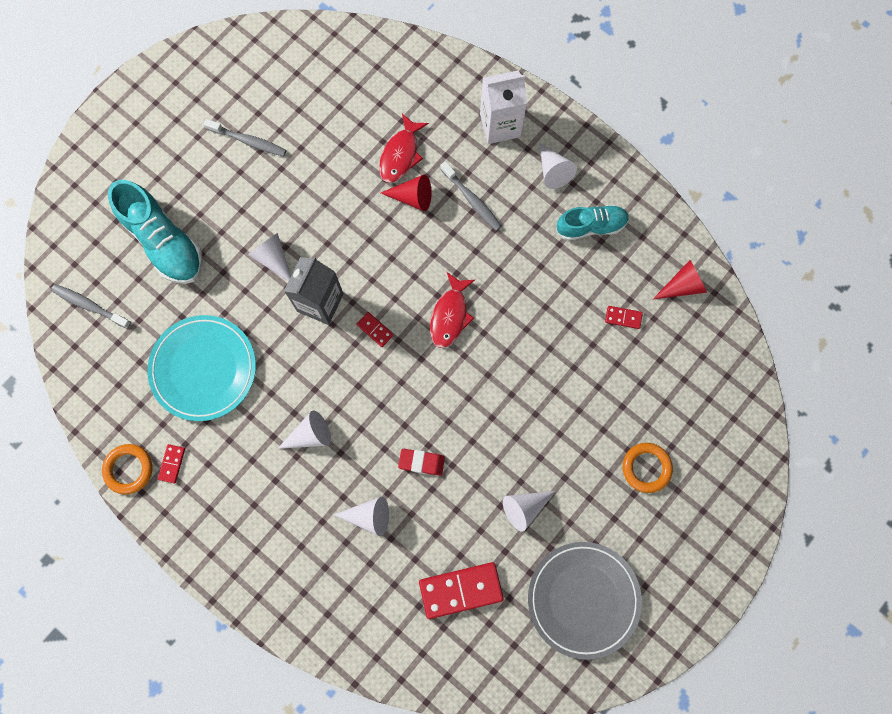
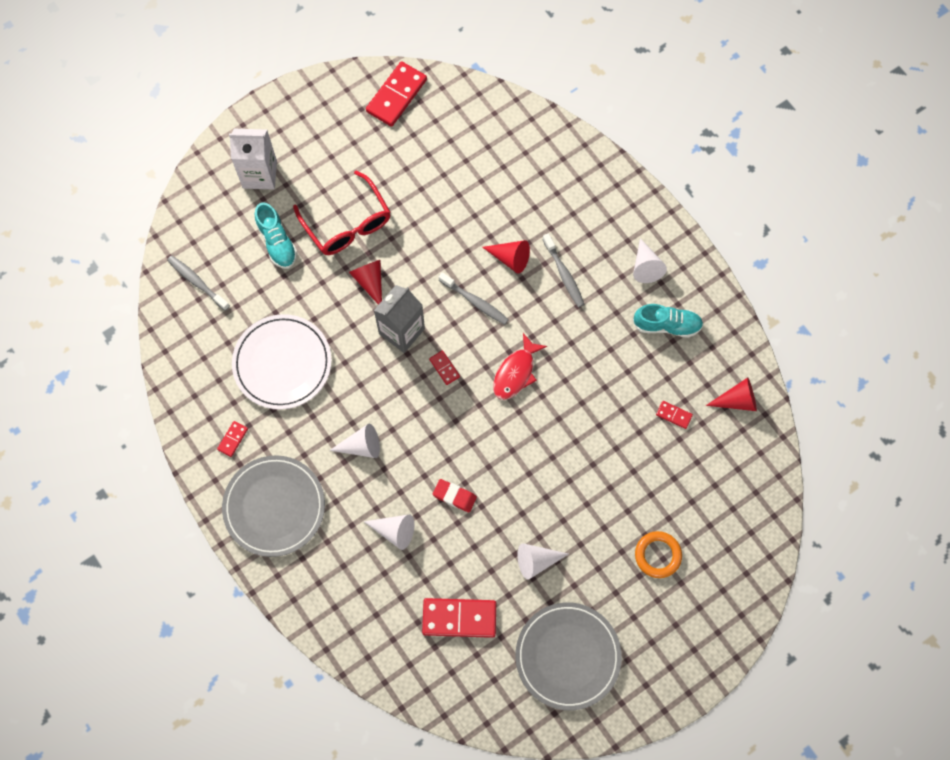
camera: 15 degrees right, 5 degrees down
(128, 469) = (193, 434): orange ring -> none
(164, 241) = (277, 242): turquoise shoe -> turquoise shoe, size x0.63
(203, 369) = (282, 363): turquoise plate -> white plate
(233, 203) = (347, 224): none -> red glasses
(235, 524) = (274, 507): none -> grey plate
(248, 141) = (375, 171): grey toothbrush -> grey toothbrush (475, 301)
(249, 56) = (396, 96): none -> red domino
(273, 258) = (370, 281): white cone -> red cone
(400, 155) = (510, 217): red fish -> none
(500, 125) = (608, 213): white carton -> white carton (260, 174)

